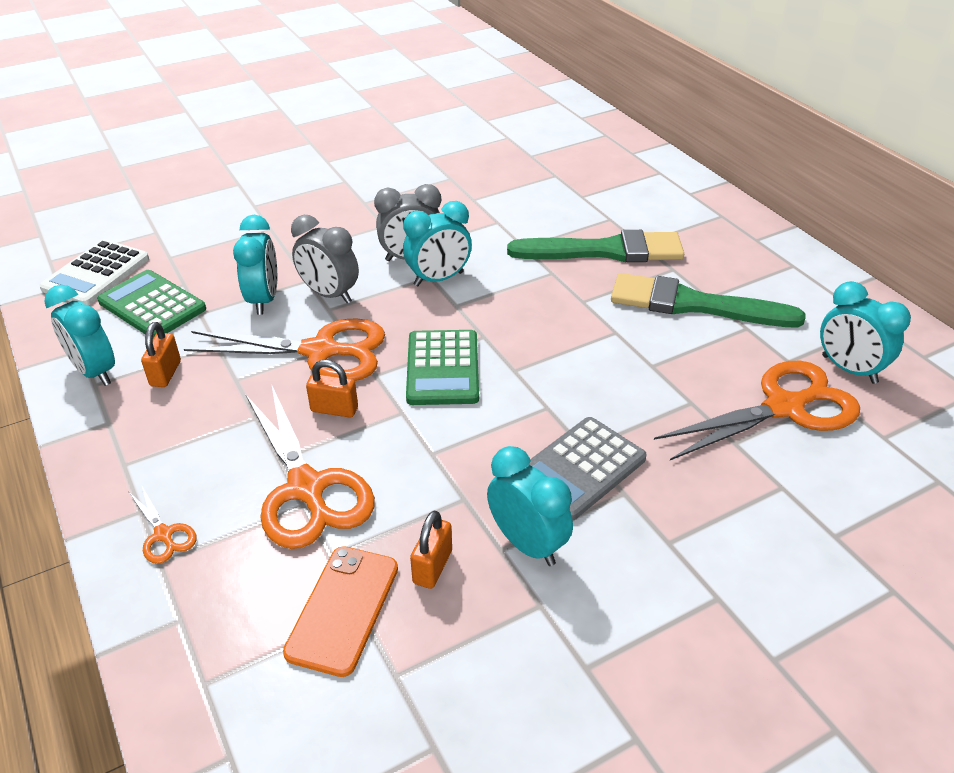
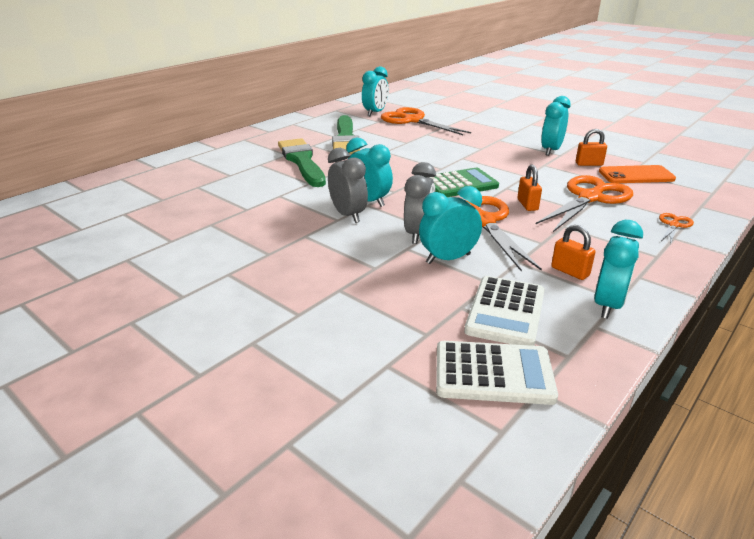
camera: 110 degrees left, 10 degrees down
(152, 305) = (505, 311): green calculator -> white calculator
(165, 373) = (570, 271): orange padlock -> orange padlock turned 60 degrees clockwise
(580, 468) = (495, 147): grey calculator -> none

